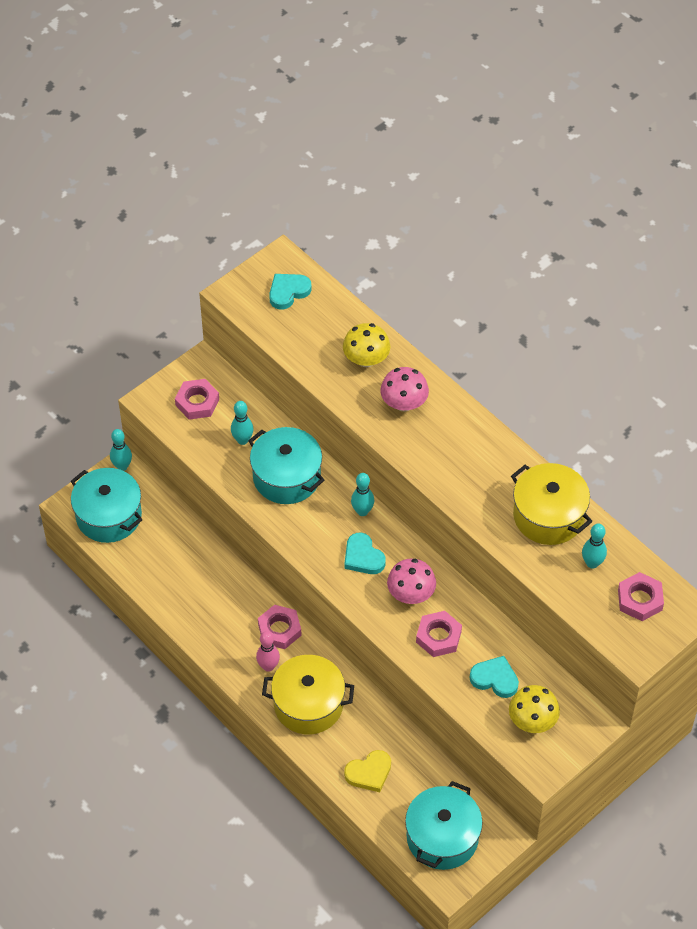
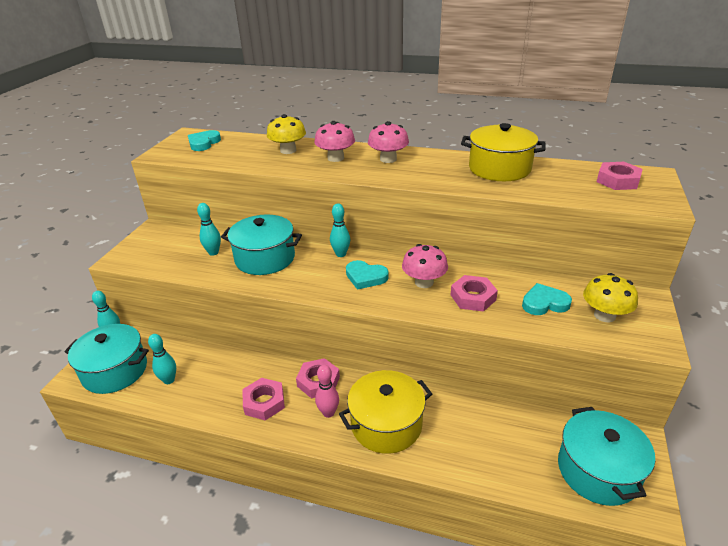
camera: 30 degrees left, 20 degrees down
(197, 402) = (161, 247): pink nut -> pink nut (264, 402)
(369, 773) = (485, 451): yellow heart -> none
(454, 435) = (388, 159): none -> pink mushroom
(592, 563) = (560, 177): turquoise bowling pin -> turquoise bowling pin (169, 380)

